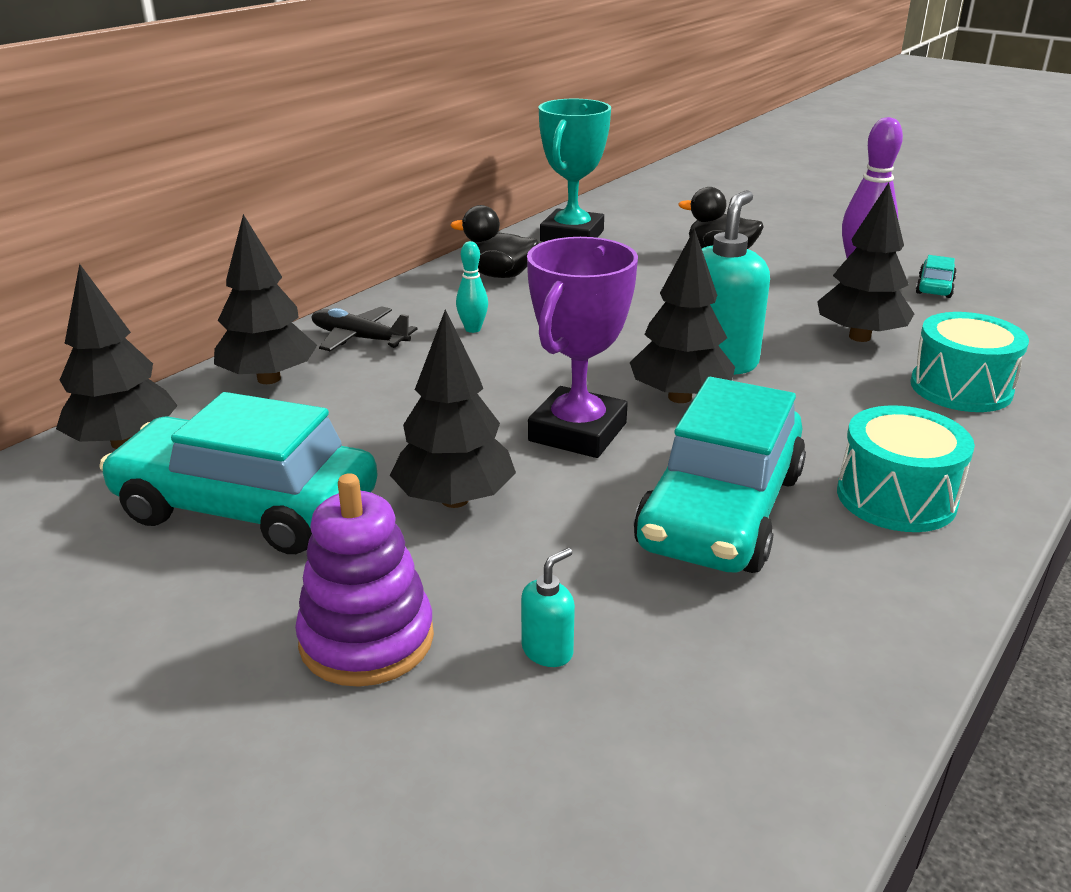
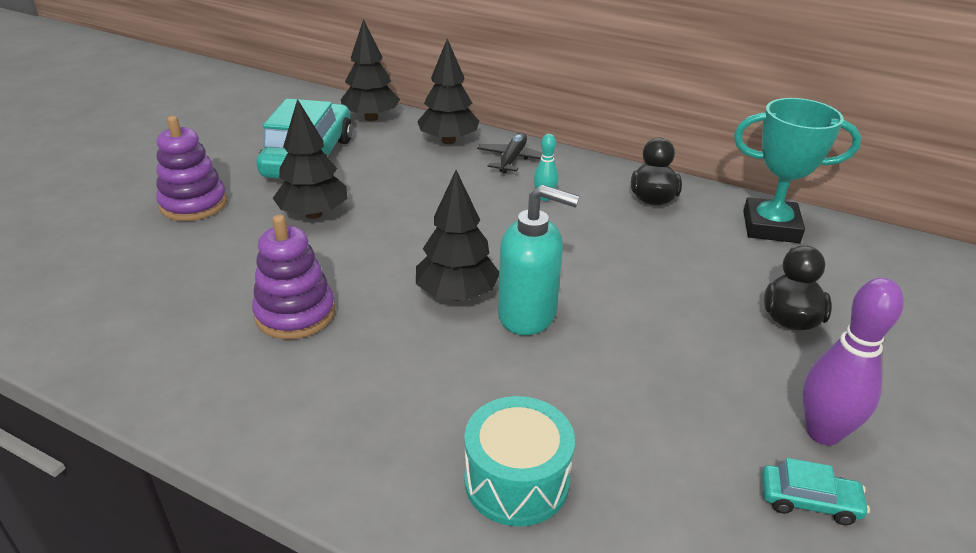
camera: 80 degrees right, 5 degrees up
(548, 651) = (170, 255): turquoise soap dispenser -> none
(577, 432) = (396, 251): purple trophy -> none
(721, 510) = (295, 314): turquoise car -> purple stacking toy
(859, 337) = (617, 412): black tree -> none
(896, 497) = (308, 405): turquoise drum -> none

